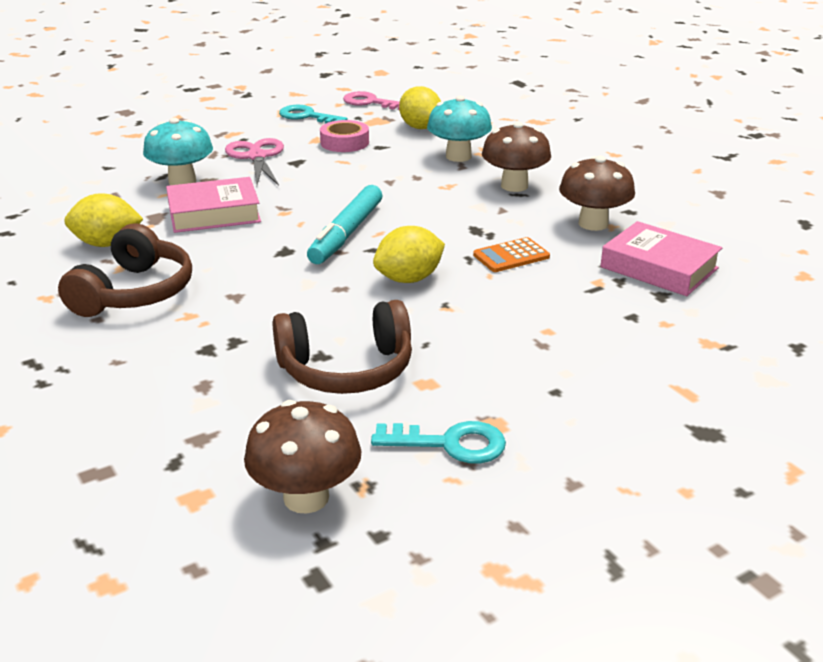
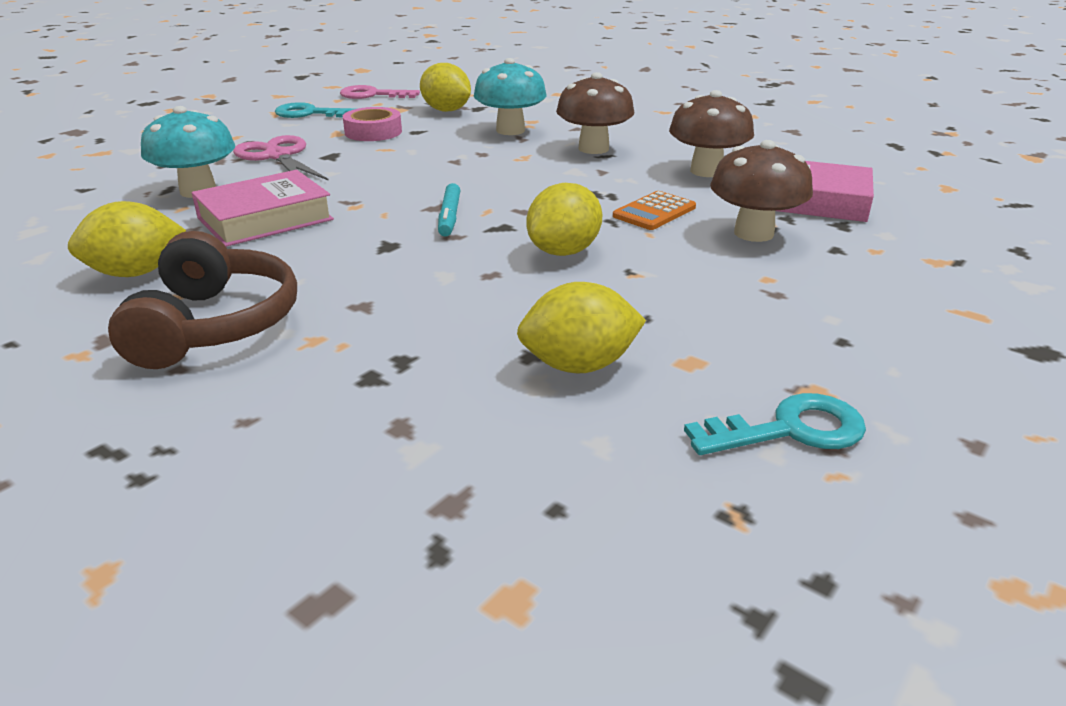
camera: 20 degrees left, 0 degrees up
(306, 497) = (674, 553): brown mushroom -> brown mushroom (753, 233)
(346, 234) = (449, 217): turquoise marker -> turquoise marker, size x0.57
(346, 369) = (579, 365): brown headphones -> yellow lemon

